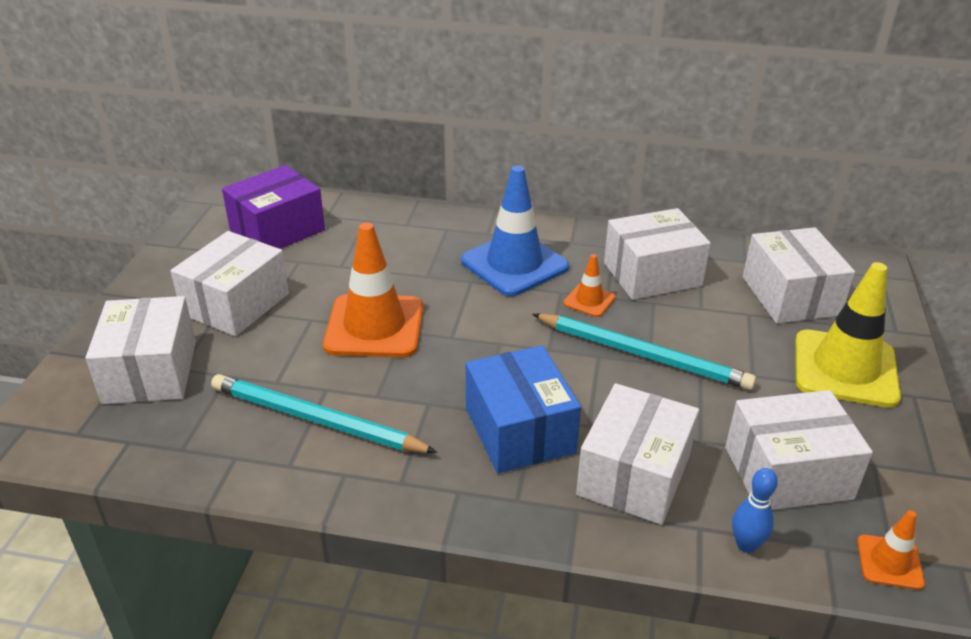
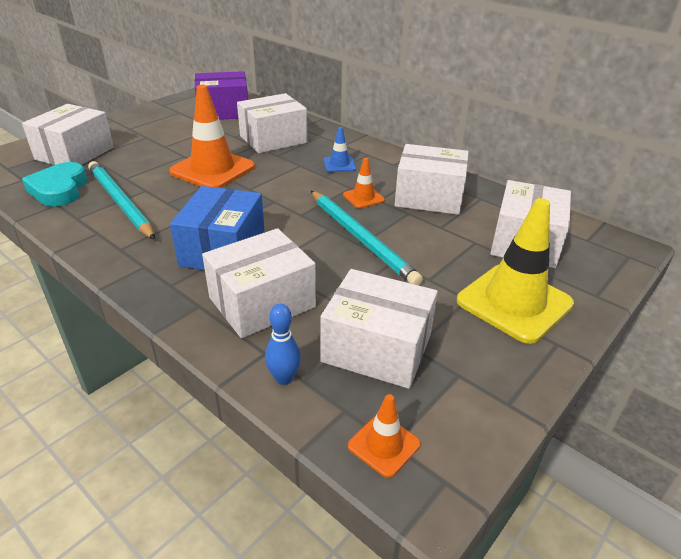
camera: 30 degrees right, 0 degrees up
(207, 435) = (59, 189): none -> turquoise heart
(236, 304) = (156, 137): white box -> white box (273, 139)
(514, 264) = (339, 164): blue traffic cone -> blue traffic cone, size x0.48

